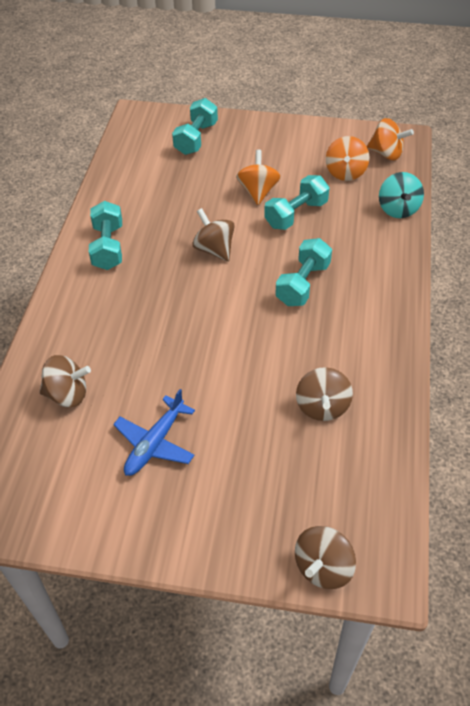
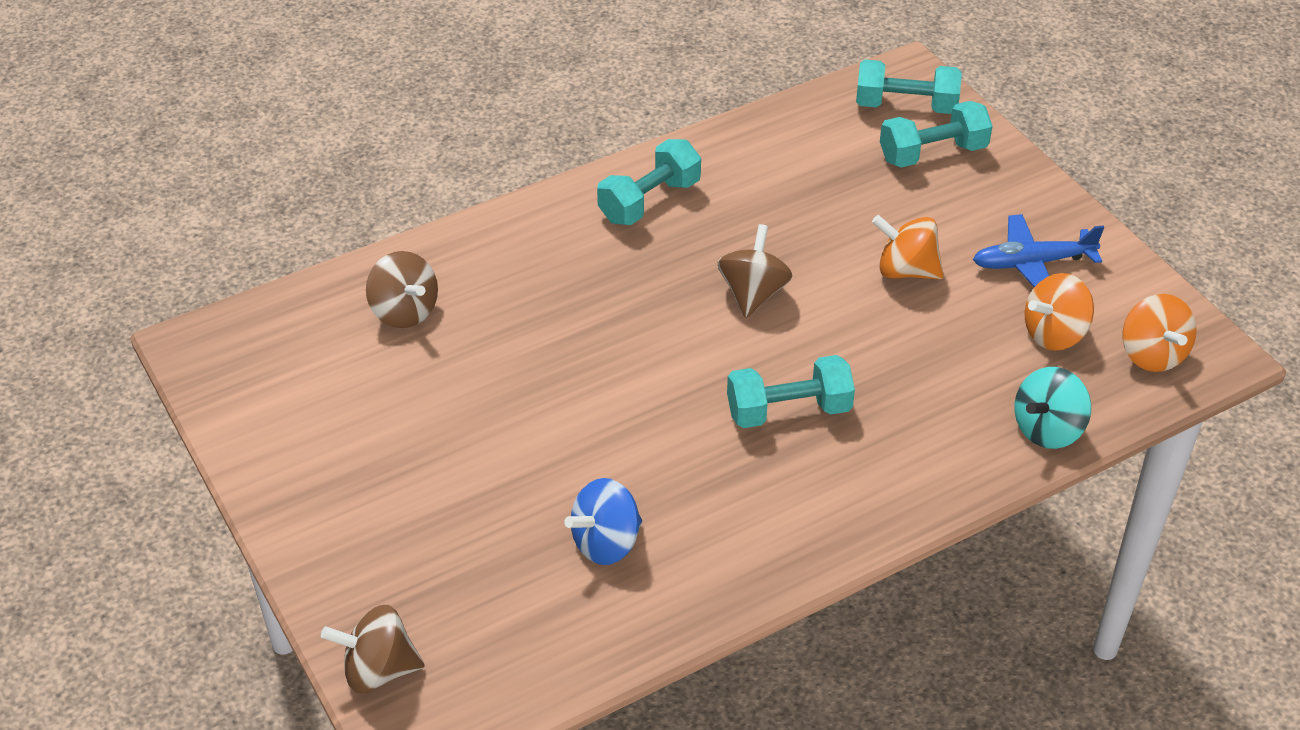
camera: 50 degrees right, 5 degrees down
(155, 443) = (410, 424): blue plane -> blue plane (1032, 263)
(258, 191) = (906, 270): orange spinning top -> orange spinning top turned 120 degrees counterclockwise
(296, 214) = (908, 332): turquoise dumbbell -> turquoise dumbbell (905, 106)
(322, 407) = (606, 543): brown spinning top -> blue spinning top

